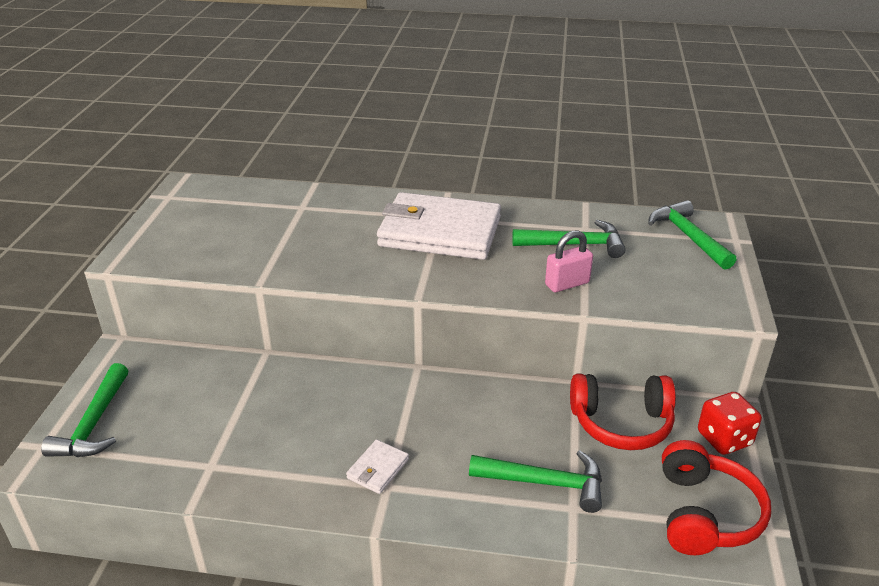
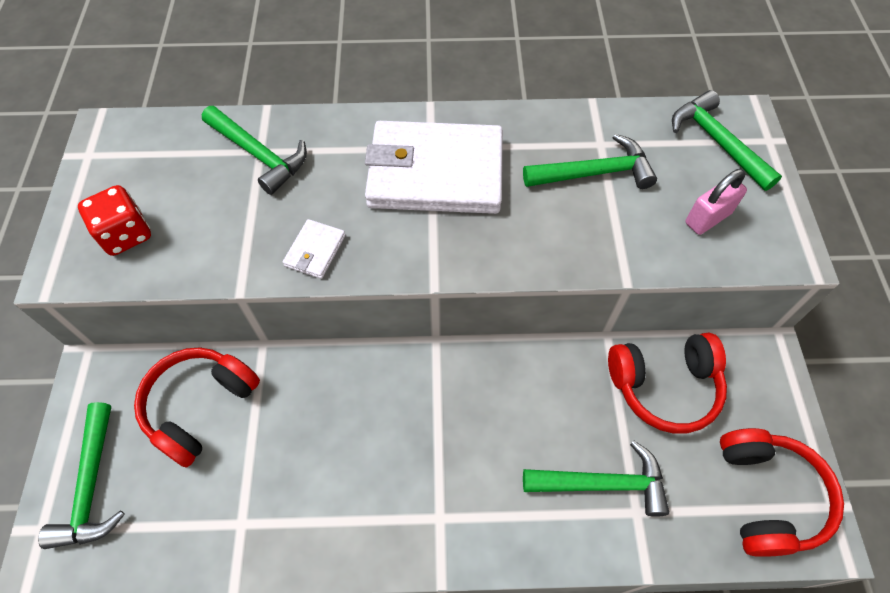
camera: 10 degrees left, 25 degrees up
(201, 385) = (200, 407): none -> red headphones
(300, 209) = (259, 154): none -> green hammer
(378, 469) = (424, 496): white wallet -> white wallet (315, 251)
(567, 284) = (599, 240): pink padlock -> pink padlock (707, 218)
(724, 439) = (770, 391): red dice -> red dice (126, 234)

